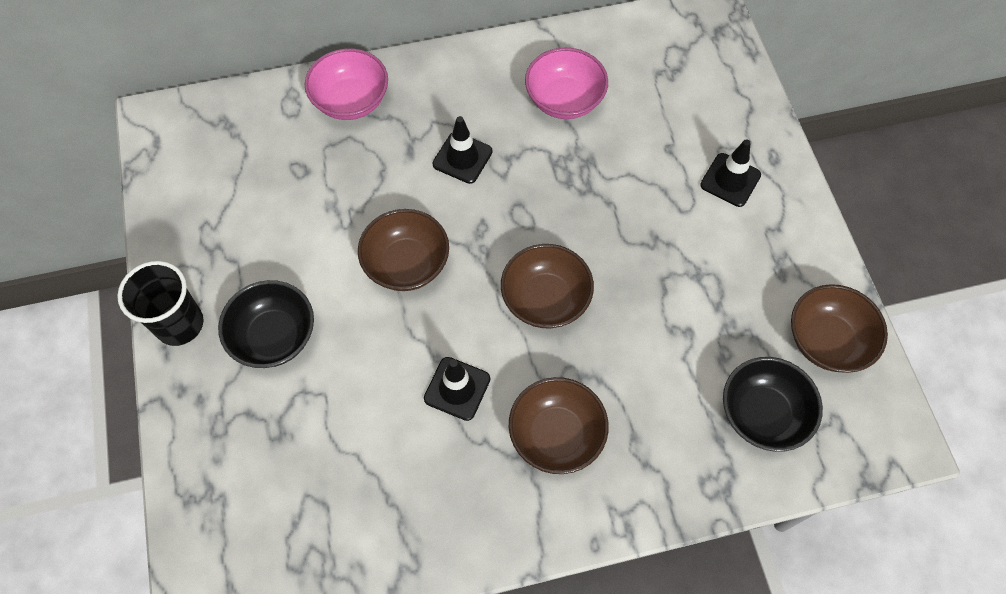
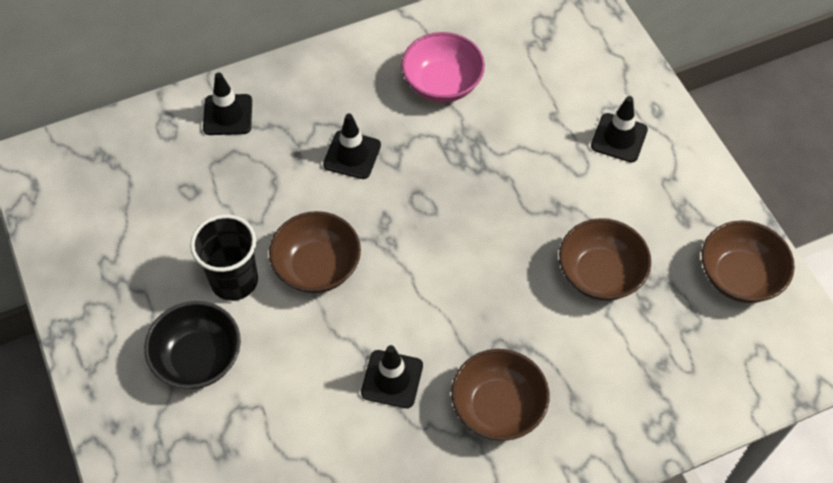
camera: 10 degrees left, 5 degrees down
(180, 324) = (98, 362): black cup -> black cup (234, 280)
(351, 101) = (228, 115): pink bowl -> black traffic cone
(545, 299) = (462, 280): brown bowl -> brown bowl (600, 274)
(762, 414) = (691, 355): black bowl -> none

